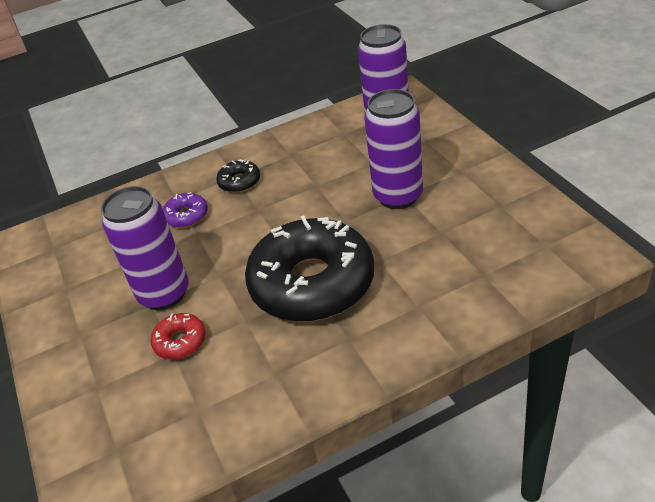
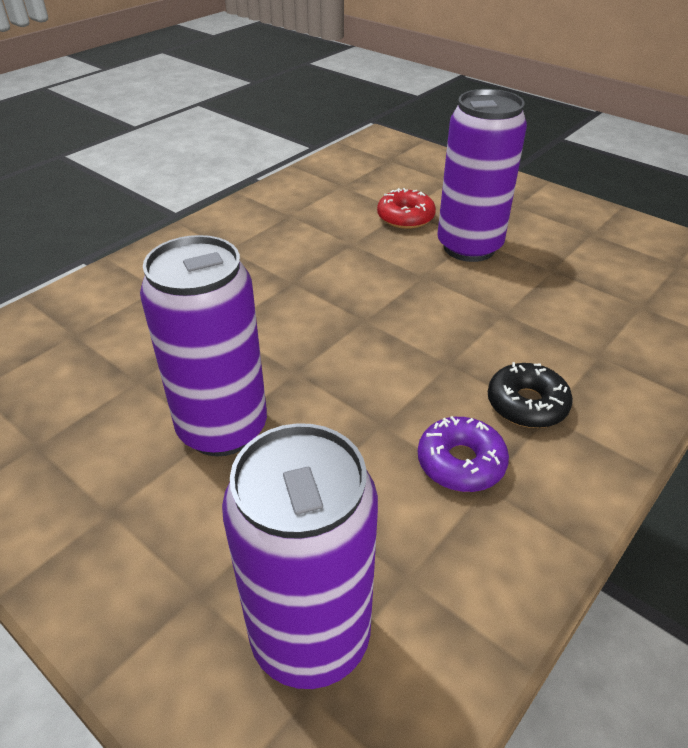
camera: 150 degrees right, 0 degrees up
(186, 216) = (550, 333): purple donut -> purple donut (461, 462)
(312, 283) = (298, 286): black donut -> none

